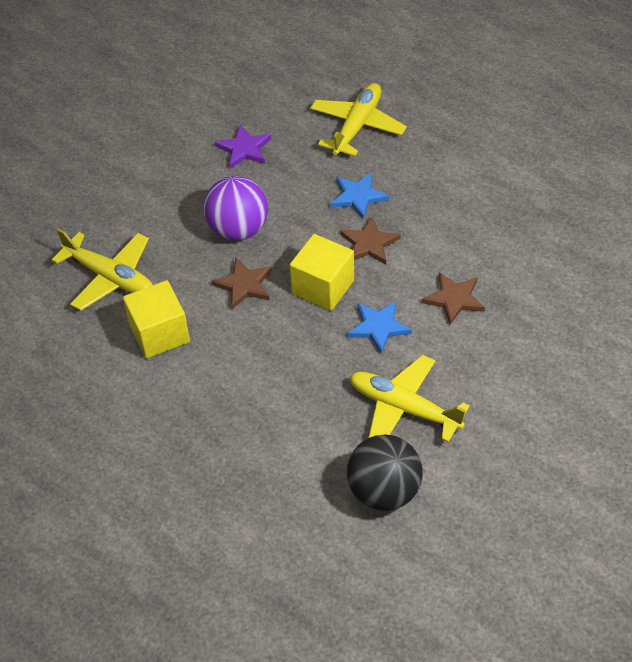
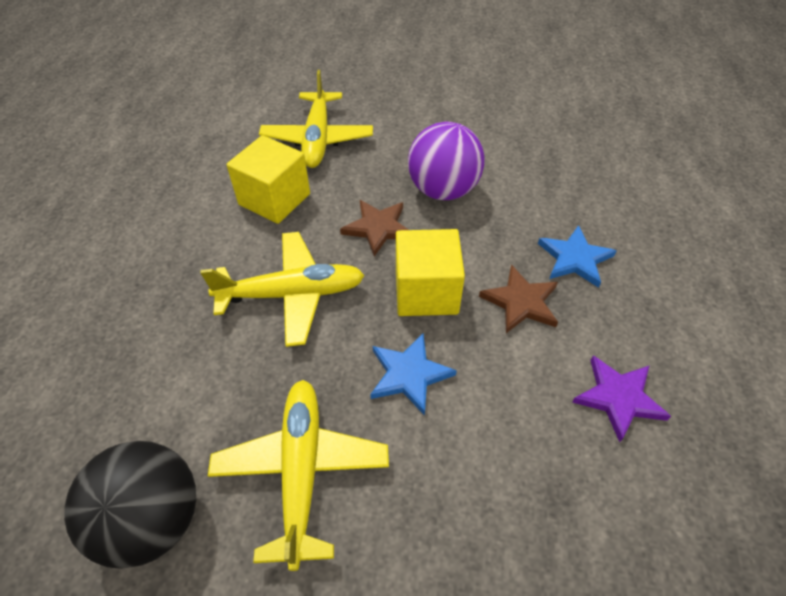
camera: 55 degrees right, 0 degrees up
(244, 149) = (543, 147): purple star -> purple star (618, 398)
(357, 126) = (665, 210): yellow plane -> yellow plane (292, 294)
(454, 299) = (515, 436): brown star -> none

